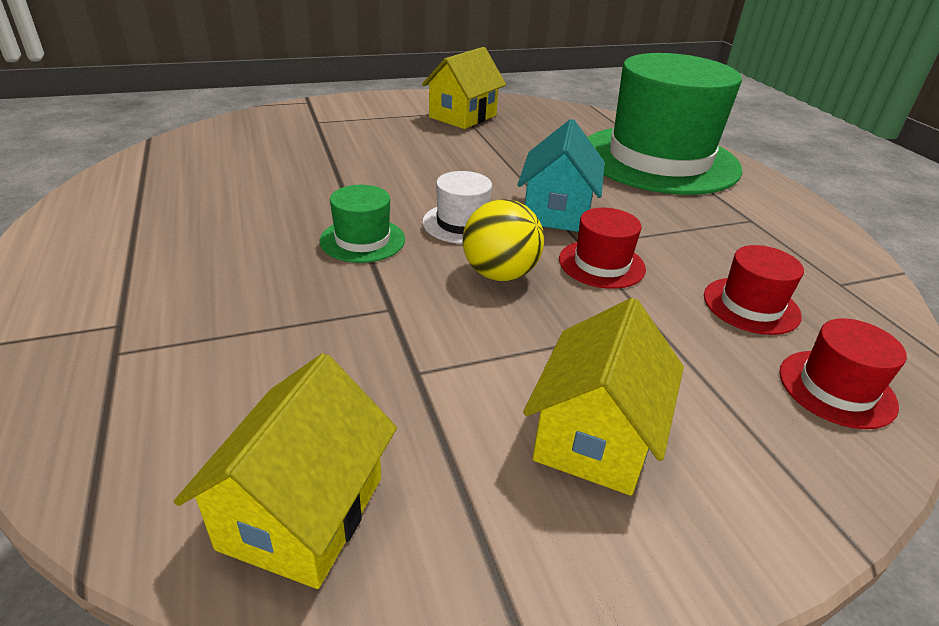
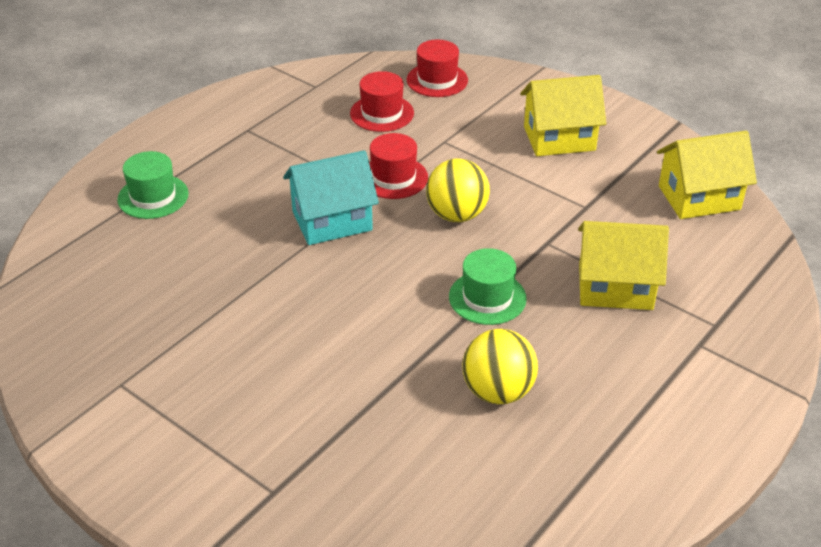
camera: 120 degrees left, 5 degrees up
(263, 202) = (498, 391): none -> yellow ball
(462, 116) = (138, 373): yellow house -> yellow house (615, 287)
(462, 223) = (405, 260): white hat -> none
(659, 159) = (153, 196): green hat -> green hat, size x0.41

